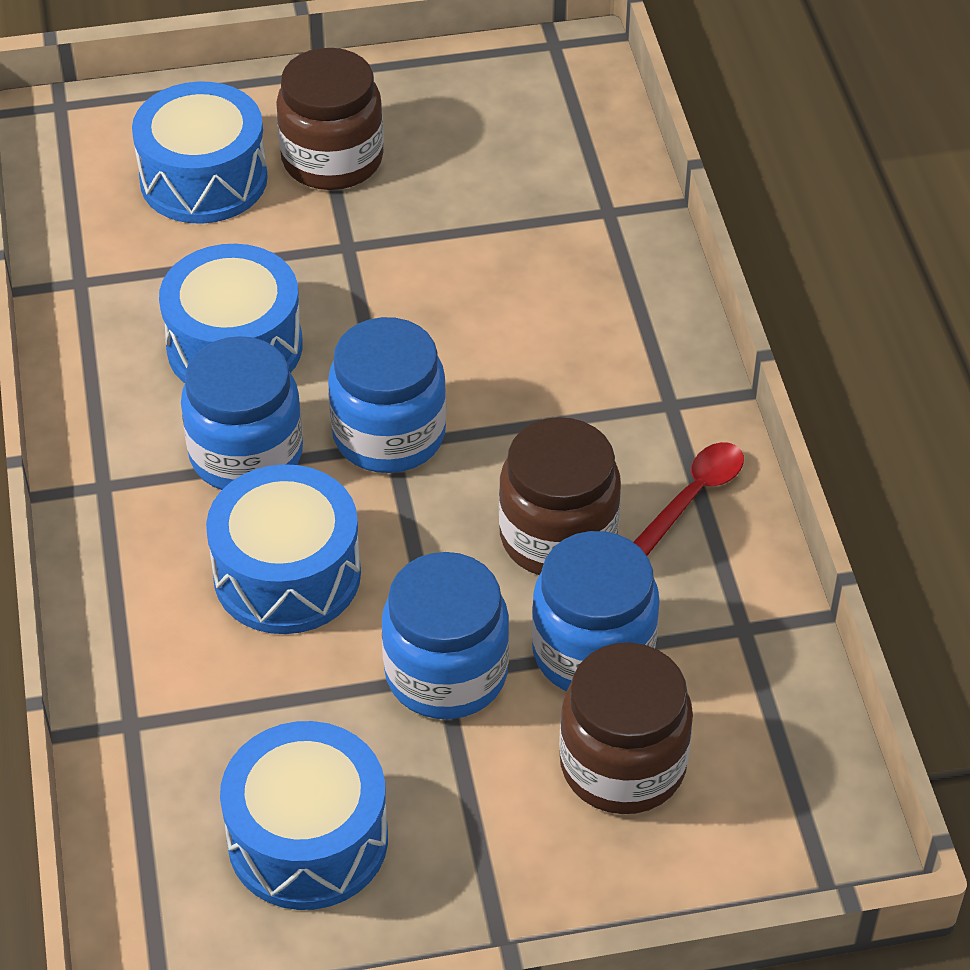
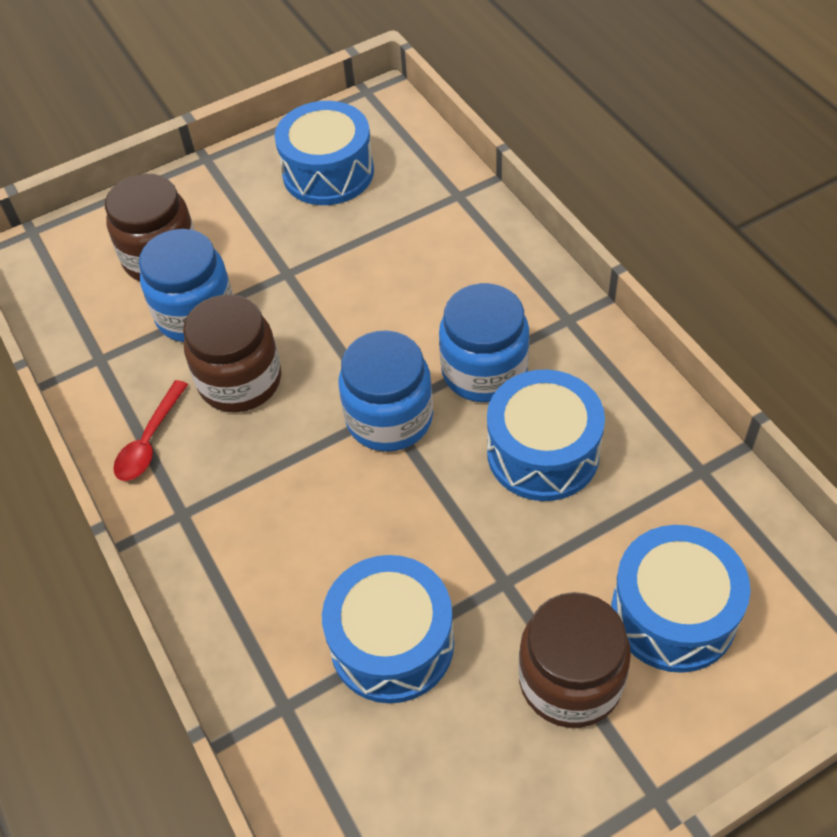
camera: 165 degrees right, 5 degrees up
(287, 574) = (411, 301): blue drum -> blue drum (392, 643)
(446, 673) = (284, 274): blue jar -> none

